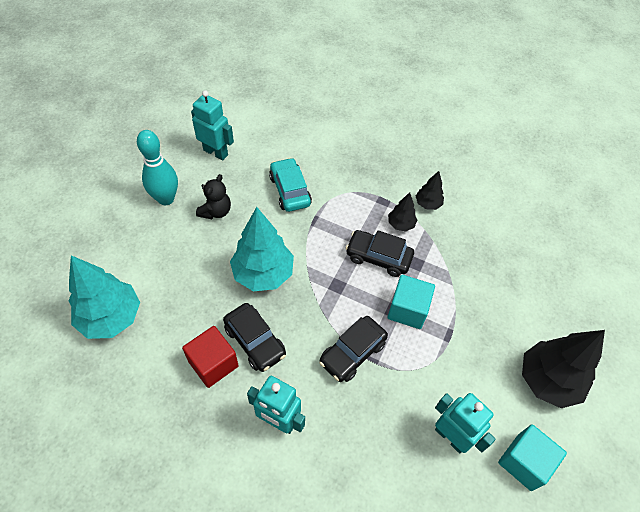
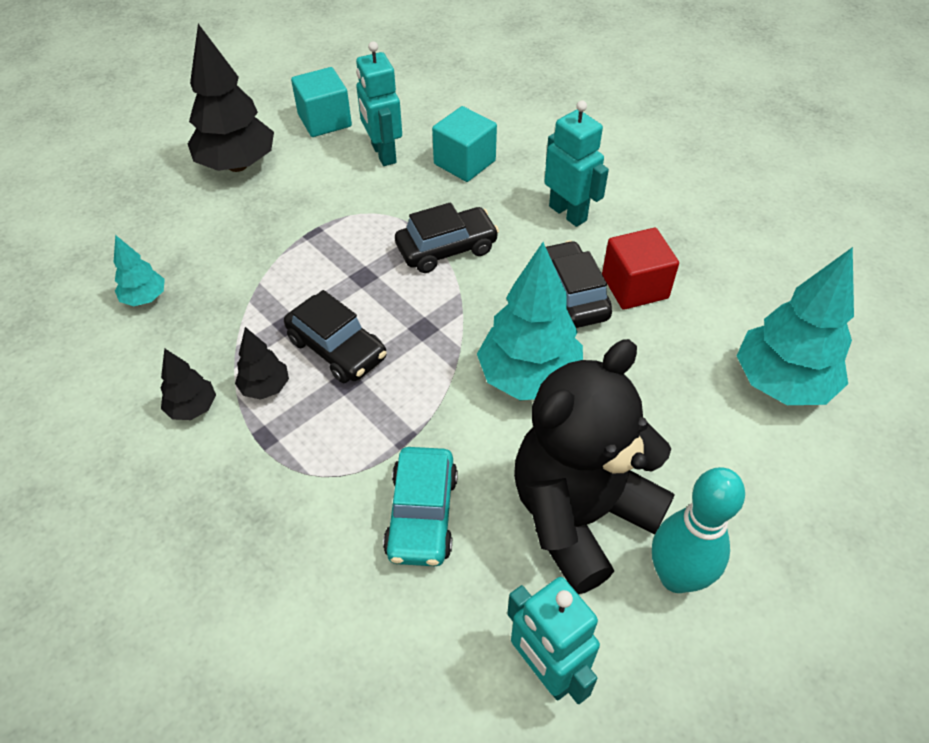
camera: 155 degrees left, 5 degrees down
(216, 211) = (580, 515): black teddy bear -> black teddy bear, size x2.21
(407, 310) = (343, 272): turquoise cube -> turquoise cube (464, 162)
(506, 253) = (145, 298): none -> turquoise tree

